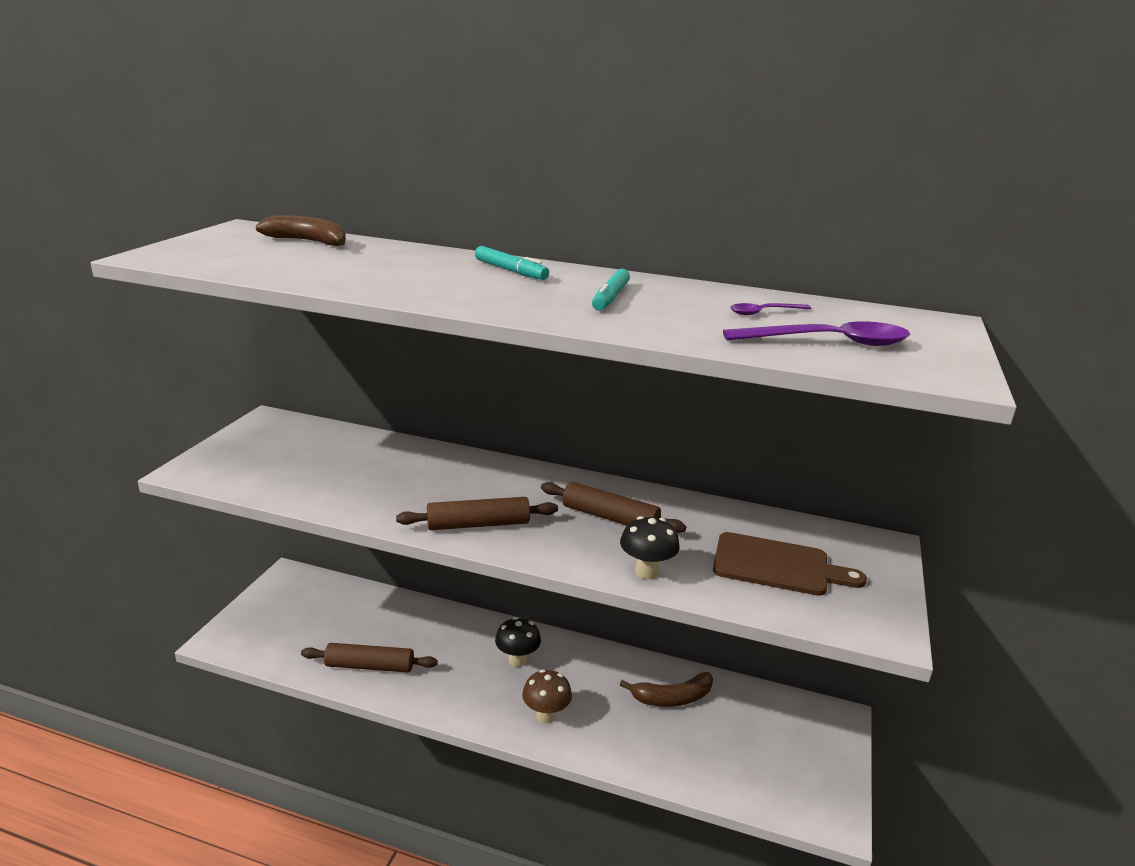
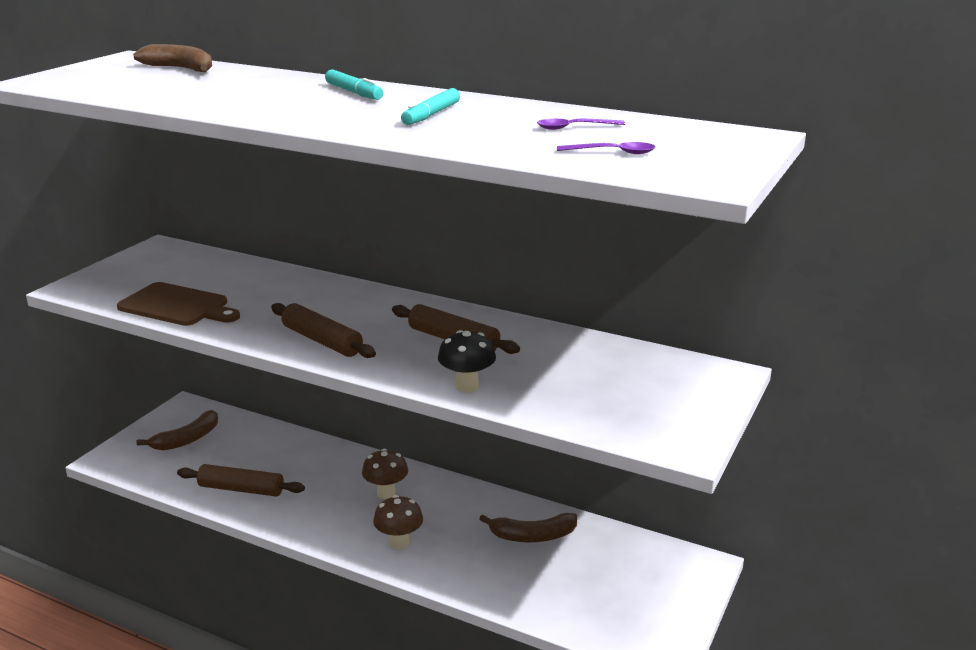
camera: 10 degrees right, 0 degrees up
(299, 612) = (187, 439): none -> brown banana
(478, 524) = (322, 341): brown rolling pin -> brown rolling pin turned 45 degrees clockwise
(517, 660) = (386, 493): black mushroom -> brown mushroom
(777, 566) = (602, 387): brown cutting board -> brown cutting board (177, 306)
(828, 342) = (612, 152): purple spoon -> purple spoon, size x0.54

